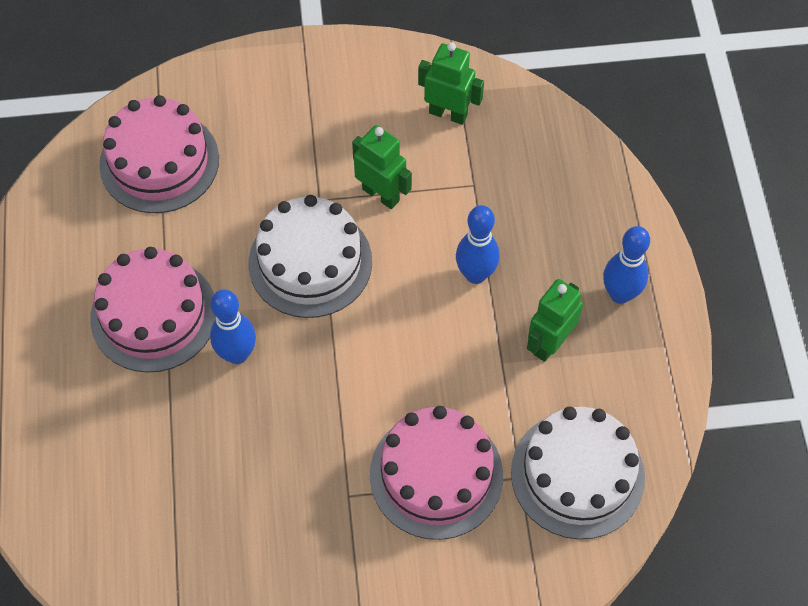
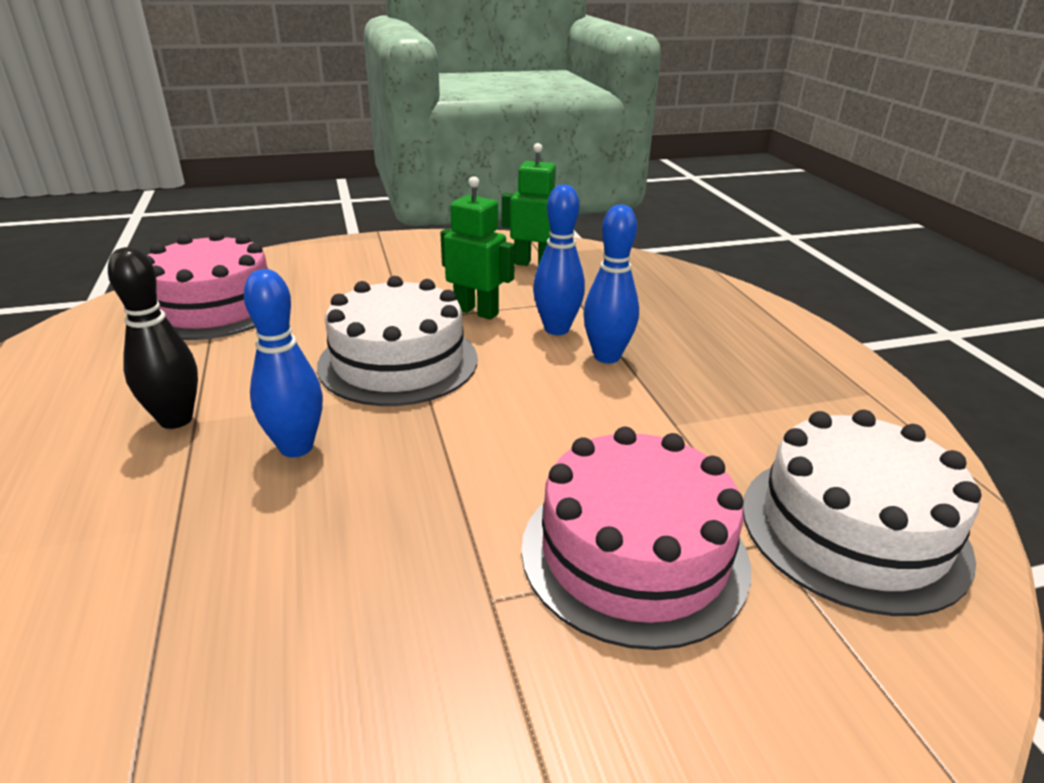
camera: 10 degrees left, 30 degrees down
(154, 314) = (176, 419): pink cake -> black bowling pin
(549, 343) = (727, 402): green robot -> none
(620, 294) = (785, 358): blue bowling pin -> blue bowling pin (556, 329)

